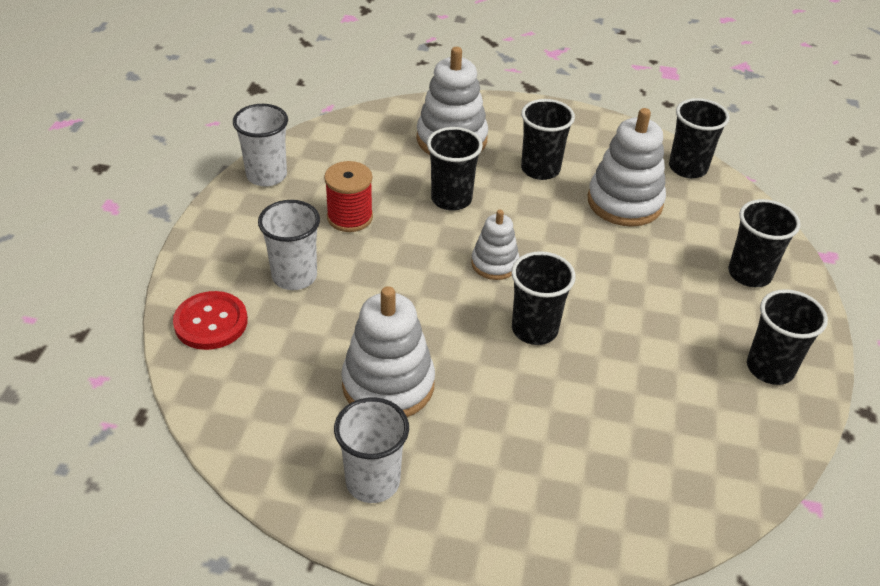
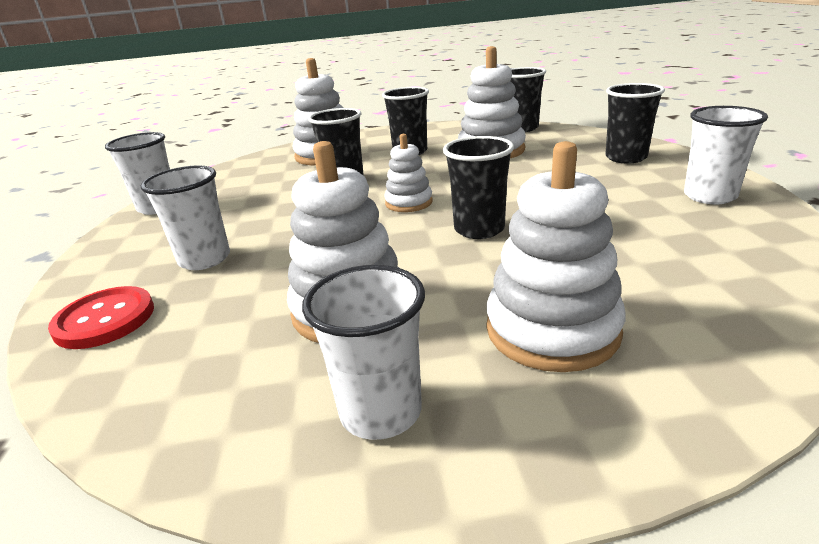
camera: 15 degrees left, 15 degrees down
(350, 217) = (252, 211): red spool -> none
(518, 462) = (552, 330): none -> white stacking toy
(770, 368) = (709, 196): black cup -> white cup

